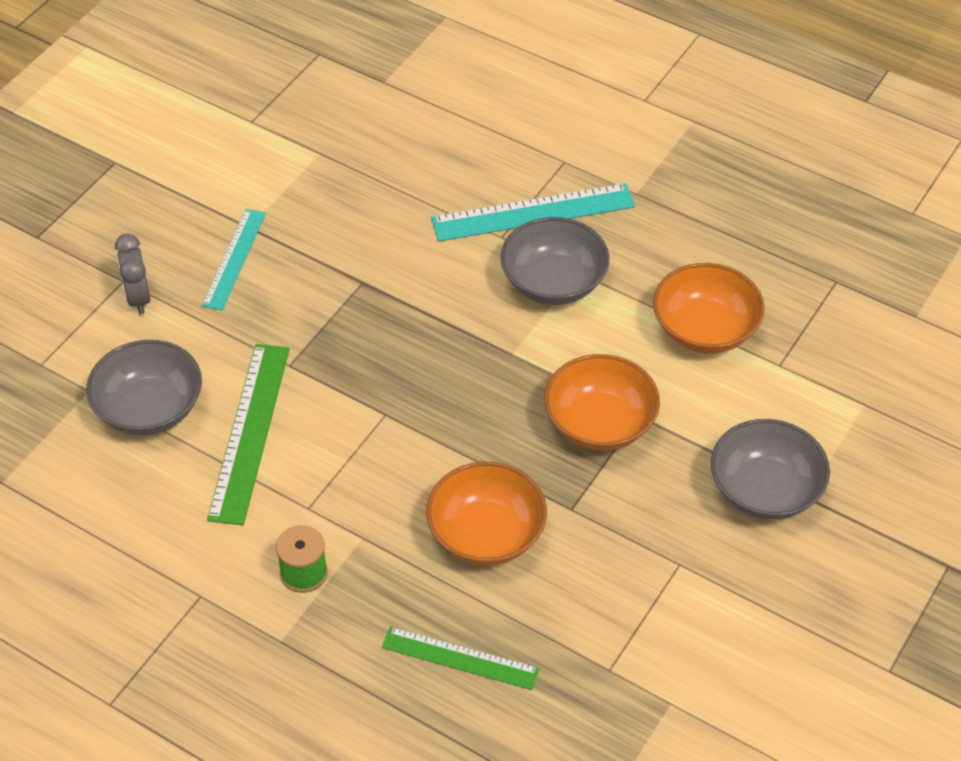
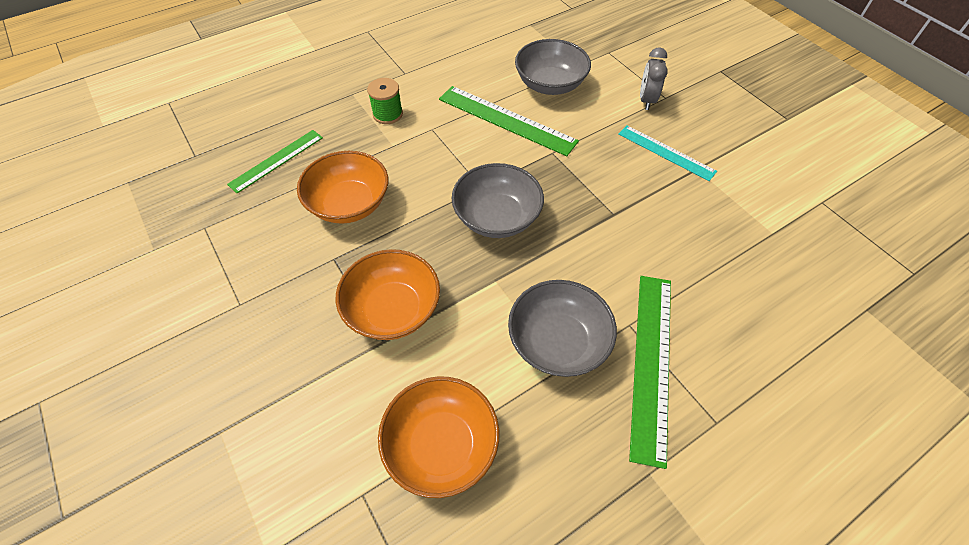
camera: 115 degrees right, 5 degrees up
(138, 298) = (646, 100): grey clock -> grey clock turned 90 degrees counterclockwise
(533, 213) = (651, 362): turquoise ruler -> green ruler
(765, 490) = (249, 400): grey bowl -> grey bowl (497, 217)

